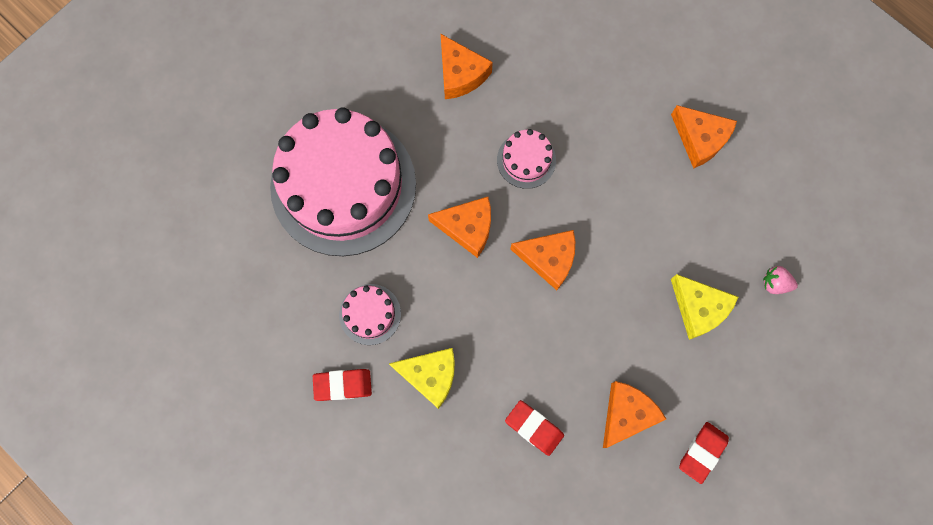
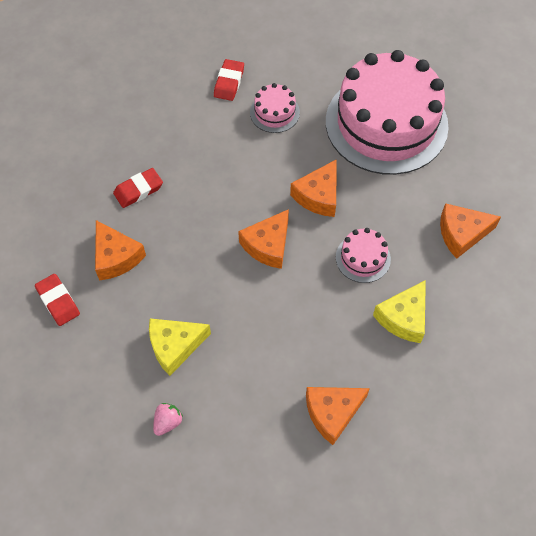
camera: 110 degrees right, 15 degrees down
(430, 375) = (210, 136): yellow cheese -> yellow cheese (403, 318)

